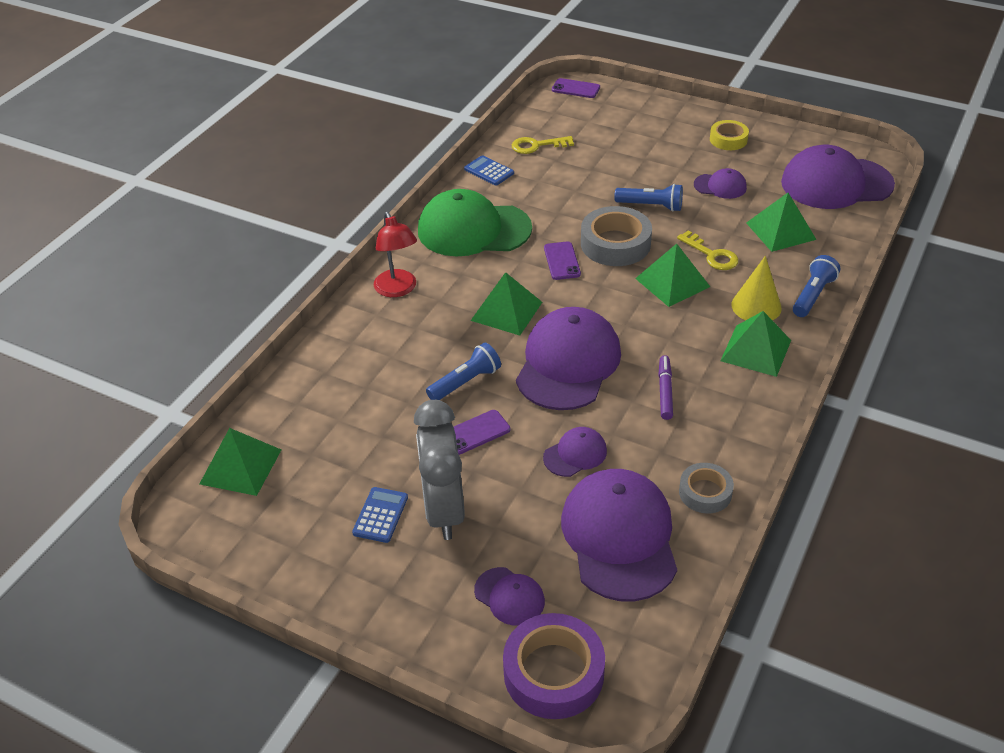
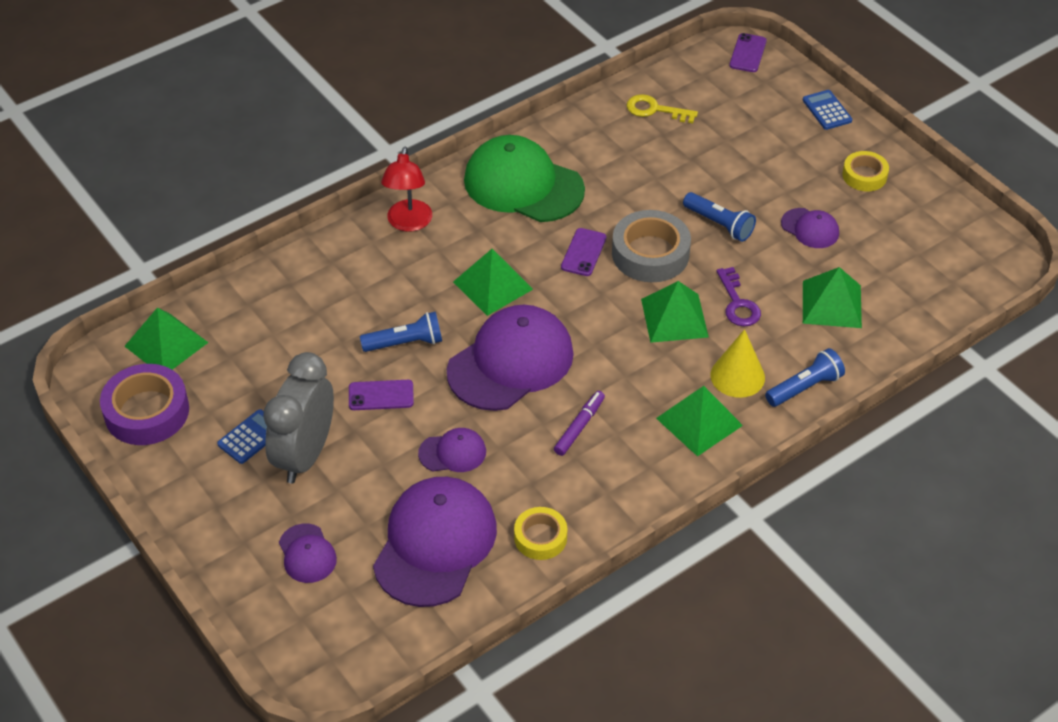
camera: 25 degrees right, 5 degrees up
(489, 171) = (585, 123): blue calculator -> blue calculator (827, 110)
(553, 673) = (298, 632): purple tape -> purple tape (147, 412)
(575, 89) = (747, 53): purple phone -> purple phone turned 60 degrees clockwise
(705, 492) = (540, 537): grey tape -> yellow tape
(712, 255) = (738, 303): yellow key -> purple key
(836, 183) = (939, 272): purple cap -> none

